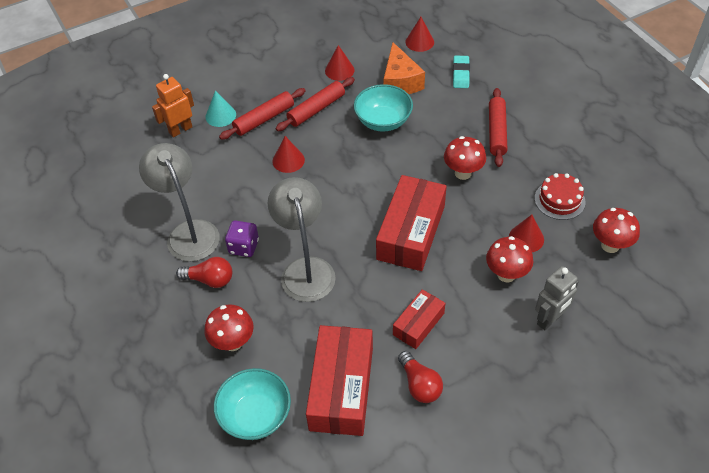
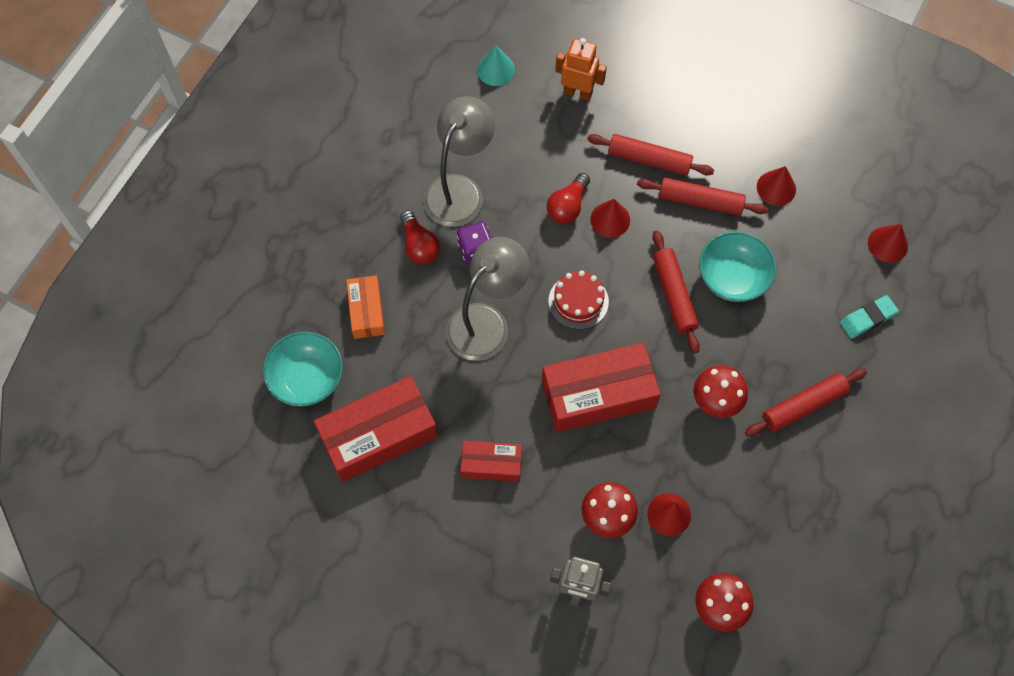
camera: 55 degrees right, 15 degrees up
(220, 115) = (623, 116): turquoise cone -> turquoise cone (496, 69)
(233, 342) = (366, 311): red mushroom -> orange box
(370, 155) = (673, 295): none -> red rolling pin
(400, 82) = (806, 261): orange cheese -> none
(419, 384) = (425, 502): red light bulb -> red light bulb (568, 206)
(559, 200) = (748, 523): red cake -> red cake (578, 301)

